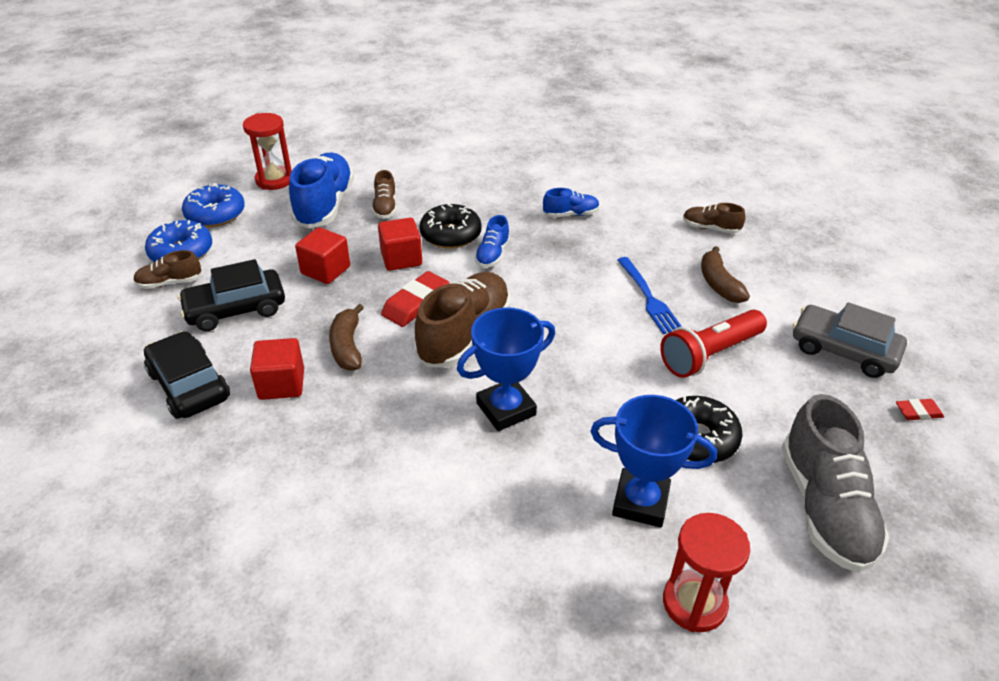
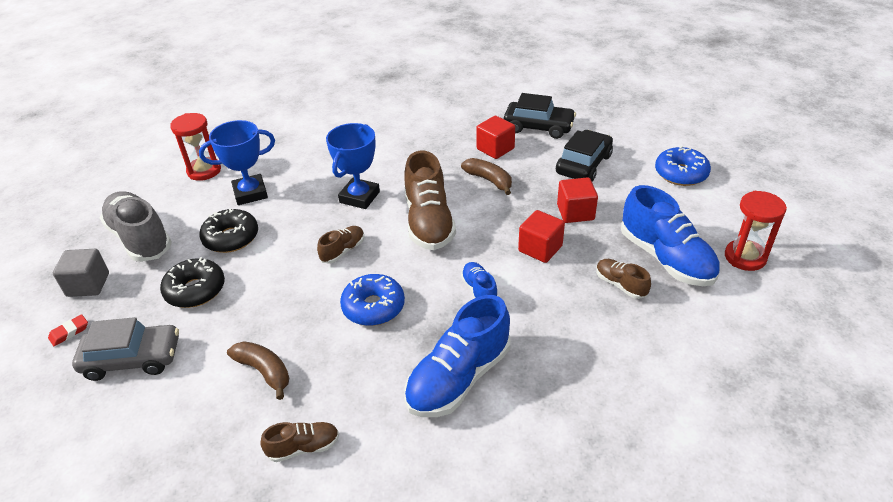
camera: 145 degrees right, 0 degrees up
(170, 283) = (647, 156): brown shoe -> brown shoe (343, 251)
(215, 214) = (719, 206): blue donut -> blue donut (373, 307)
(416, 303) = (485, 224): red eraser -> none
(450, 235) = (533, 290): black donut -> black donut (195, 290)
(570, 214) = (459, 378): blue shoe -> blue shoe, size x2.00
(648, 297) = (320, 322): blue fork -> none
(709, 354) = (245, 297): red flashlight -> none
(900, 466) = (88, 285): none -> grey cube

